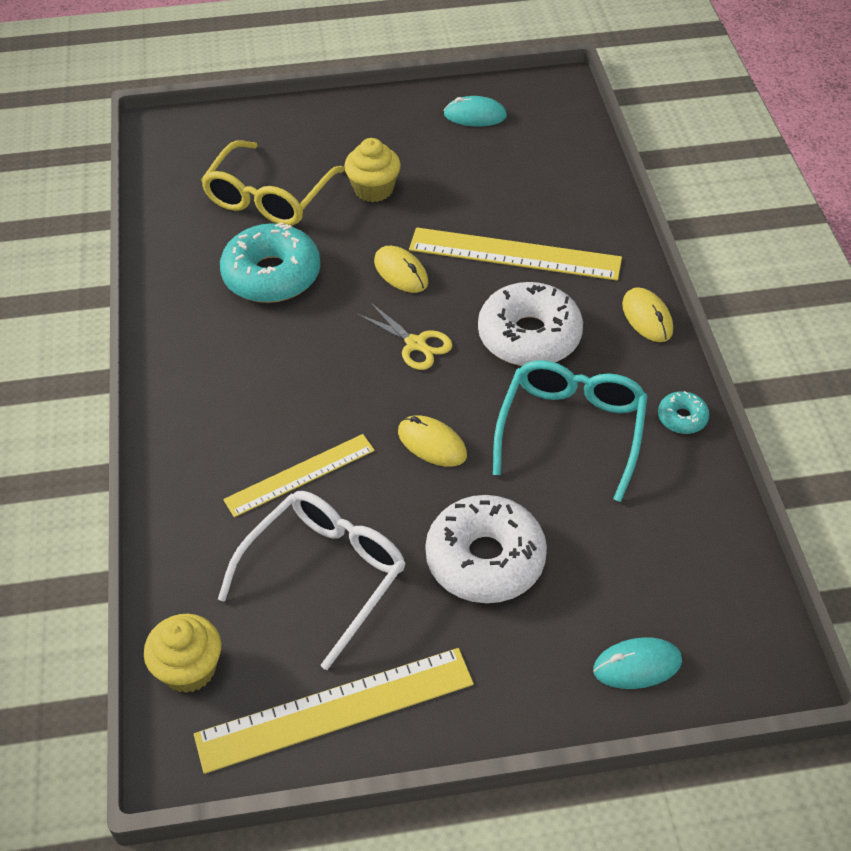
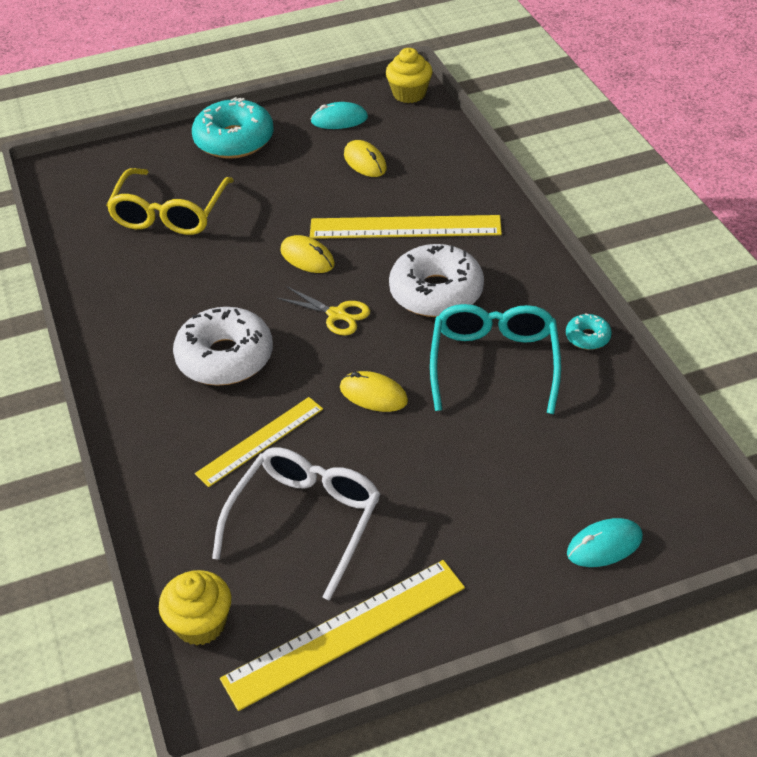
camera: 10 degrees left, 5 degrees down
(272, 275) = (190, 278): turquoise donut -> turquoise donut (234, 140)
(373, 189) = (264, 193): yellow cupcake -> yellow cupcake (409, 94)
(485, 559) = (447, 482): white donut -> white donut (225, 358)
(647, 317) = (535, 261): yellow mouse -> yellow mouse (365, 162)

